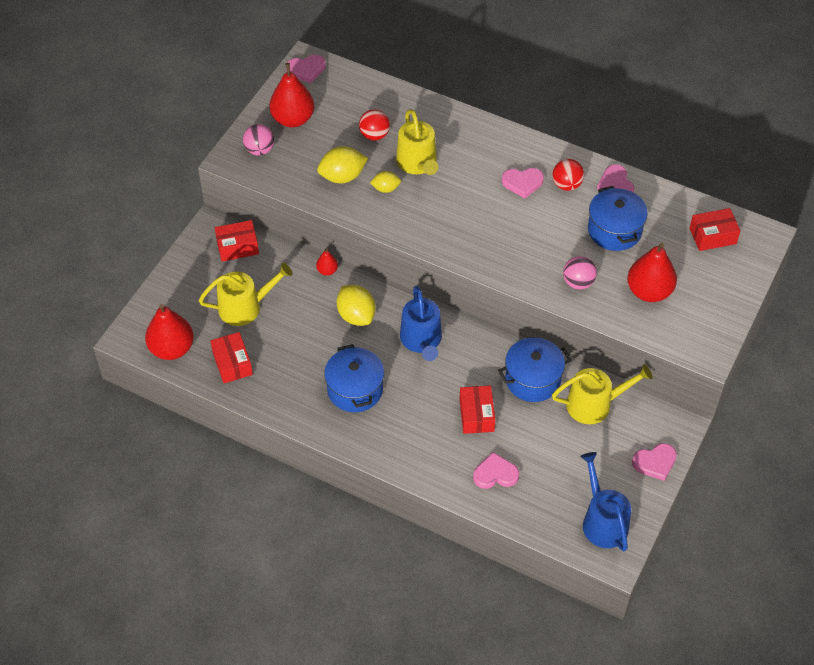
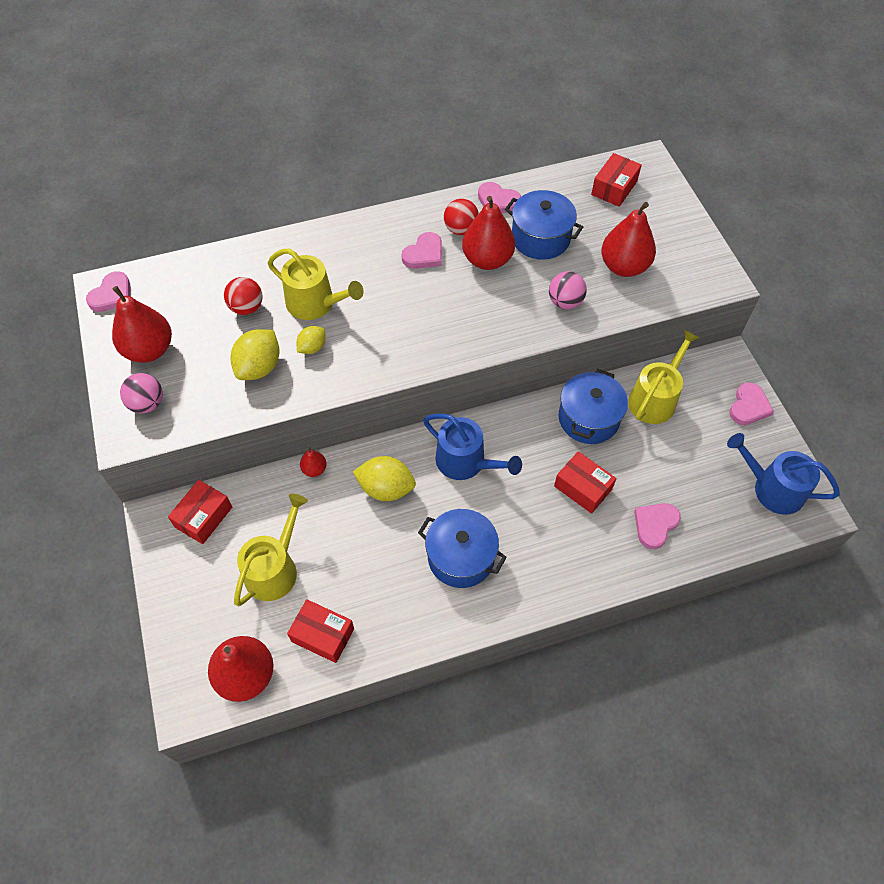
camera: 45 degrees left, 5 degrees up
(560, 217) = (487, 260): none -> red pear

